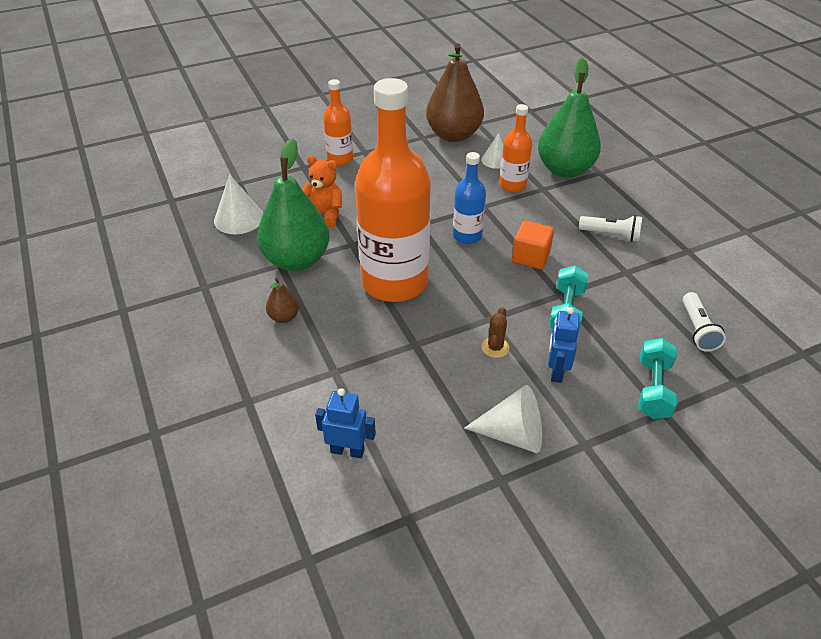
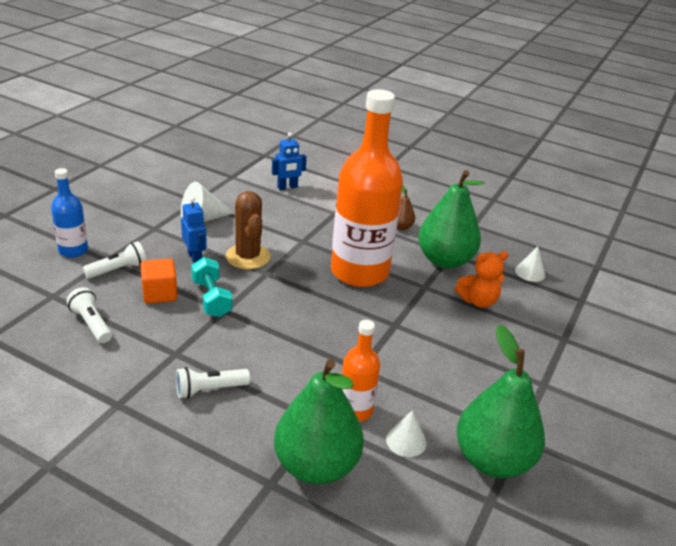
camera: 140 degrees right, 10 degrees down
(239, 218) = (530, 272): white cone -> white cone, size x0.65
(340, 159) = (550, 363): orange bottle -> none
(453, 135) = (492, 460): brown pear -> green pear
(467, 236) = (344, 330): blue bottle -> blue bottle (73, 250)
(495, 347) = (248, 257): brown cactus -> brown cactus, size x1.99
(530, 257) = (272, 333): orange cube -> orange cube (159, 293)
(653, 389) = (118, 270): turquoise dumbbell -> white flashlight

